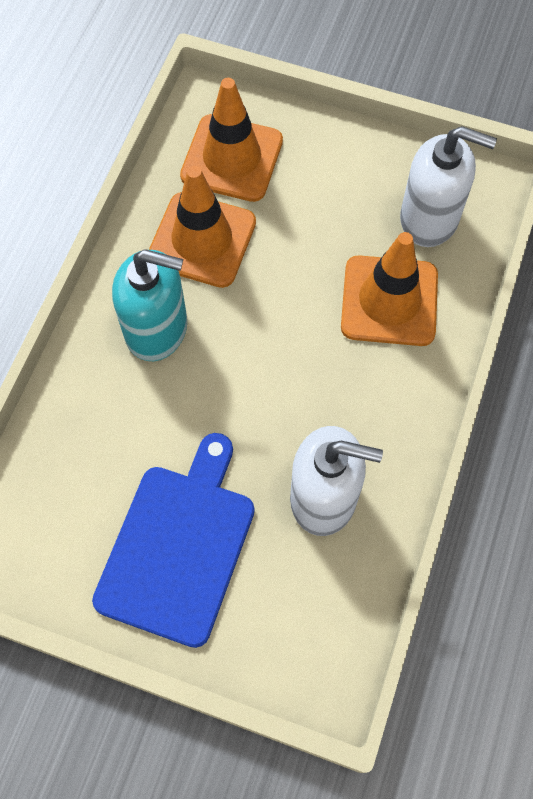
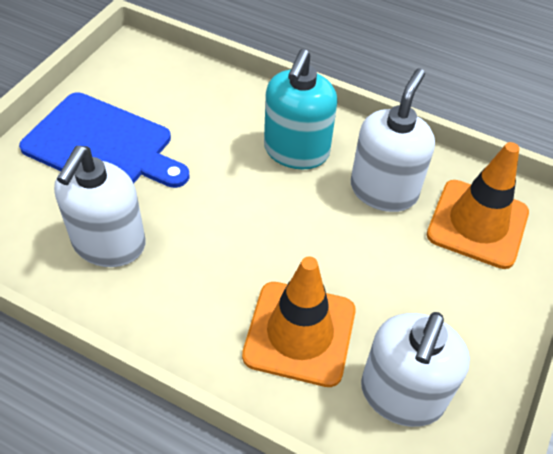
camera: 95 degrees right, 15 degrees down
(202, 240) = (383, 190): orange traffic cone -> white soap dispenser

